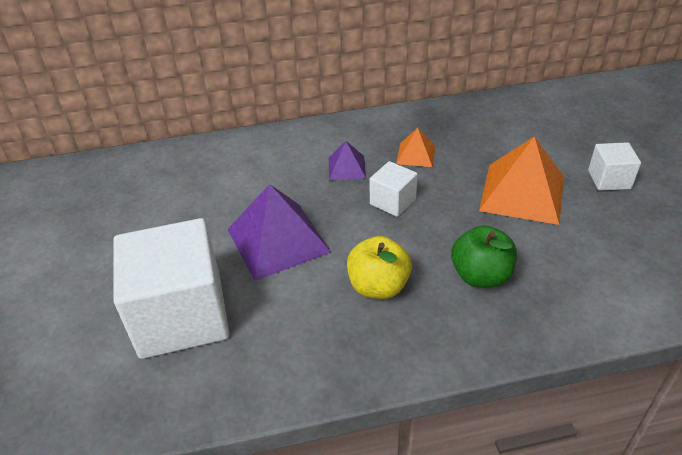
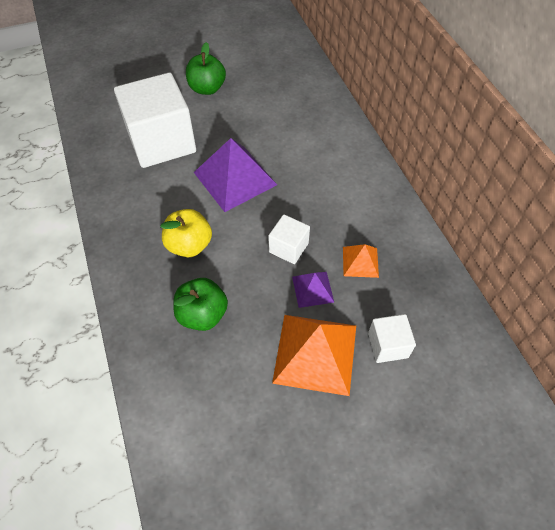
camera: 80 degrees right, 15 degrees up
(93, 262) = (207, 88): none -> green apple
(347, 167) = (330, 210): purple pyramid -> purple pyramid (312, 289)
(609, 179) = (351, 443): white cube -> white cube (388, 345)

